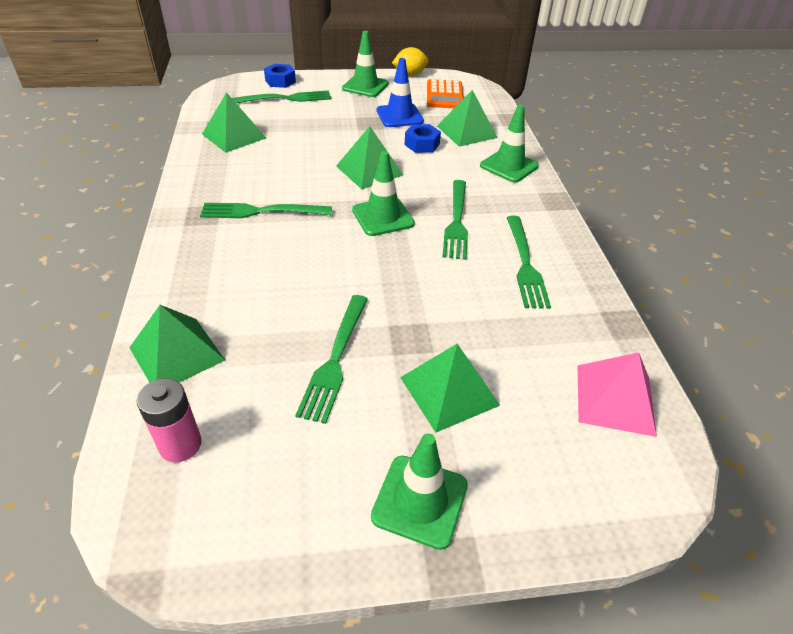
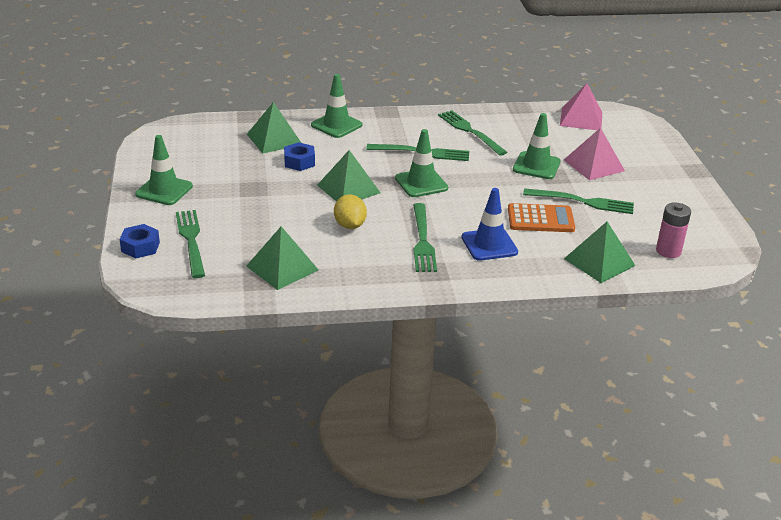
camera: 90 degrees left, 10 degrees down
(399, 116) = (240, 171): blue traffic cone -> blue traffic cone (489, 245)
(410, 74) = (135, 163): yellow lemon -> yellow lemon (350, 225)
(420, 501) = (668, 177): green traffic cone -> green traffic cone (536, 166)
(444, 95) = (193, 145): orange calculator -> orange calculator (540, 219)
(449, 391) = (594, 165): green pyramid -> pink pyramid
(525, 264) = (469, 131): green fork -> green fork turned 120 degrees counterclockwise

